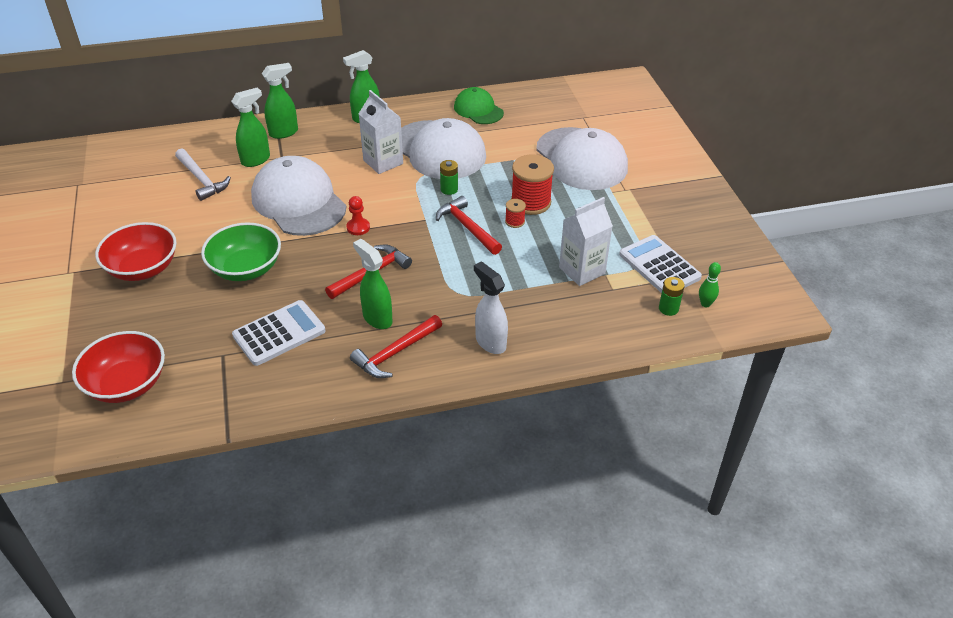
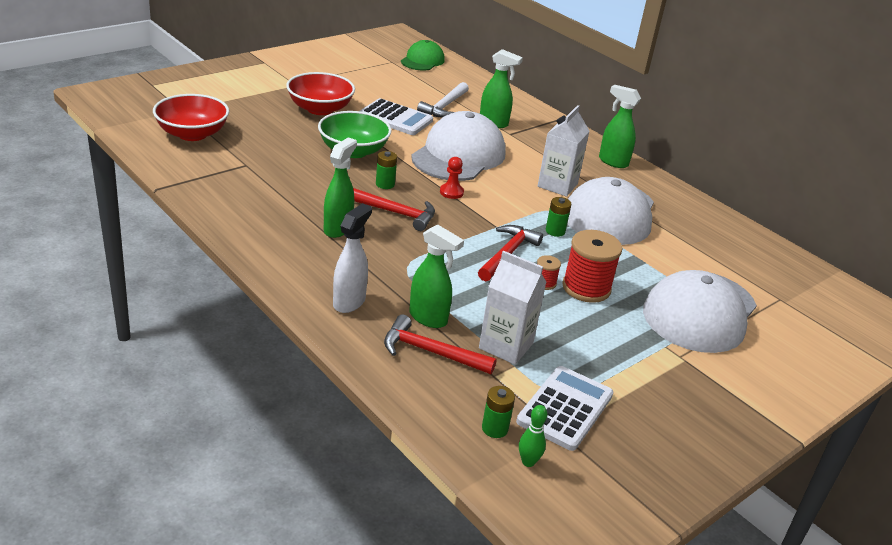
camera: 60 degrees right, 10 degrees down
(279, 333) = (286, 184): white calculator -> white calculator (395, 118)
(284, 132) = (544, 127): green spray bottle -> green spray bottle (428, 318)
(320, 265) = (385, 184): none -> green battery
(395, 353) = (300, 248): red hammer -> red hammer (431, 352)
(478, 110) = (704, 223): green cap -> green cap (422, 60)

